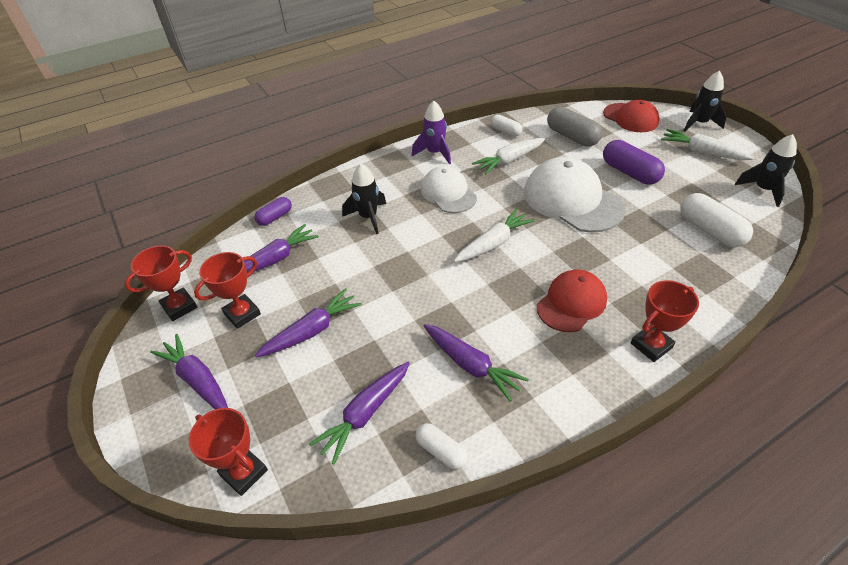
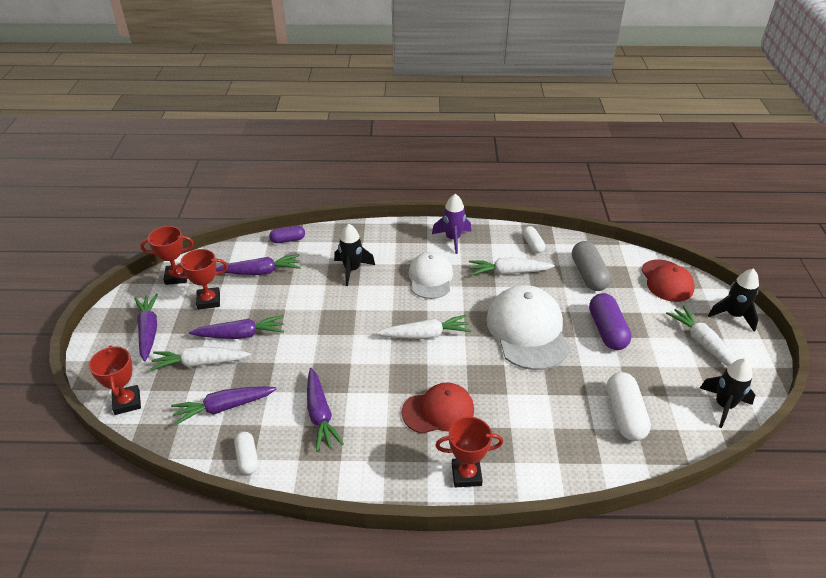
camera: 30 degrees right, 5 degrees down
(294, 382) = (200, 363): none -> white carrot

